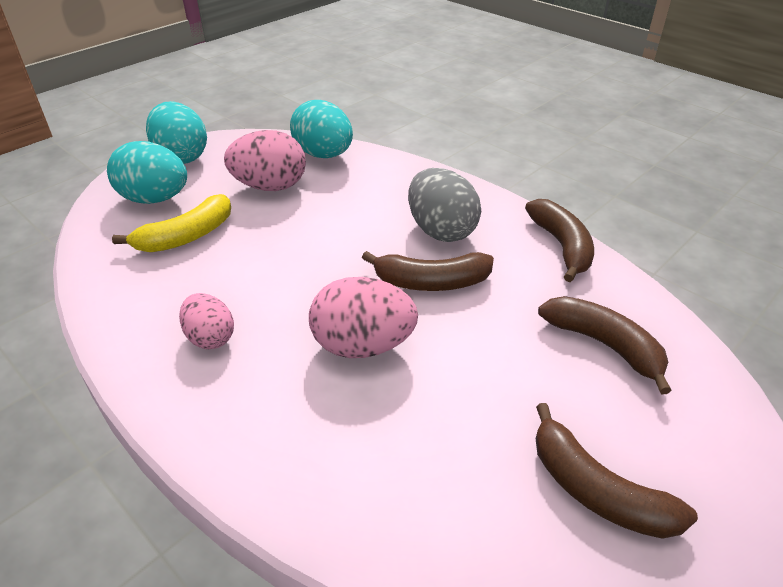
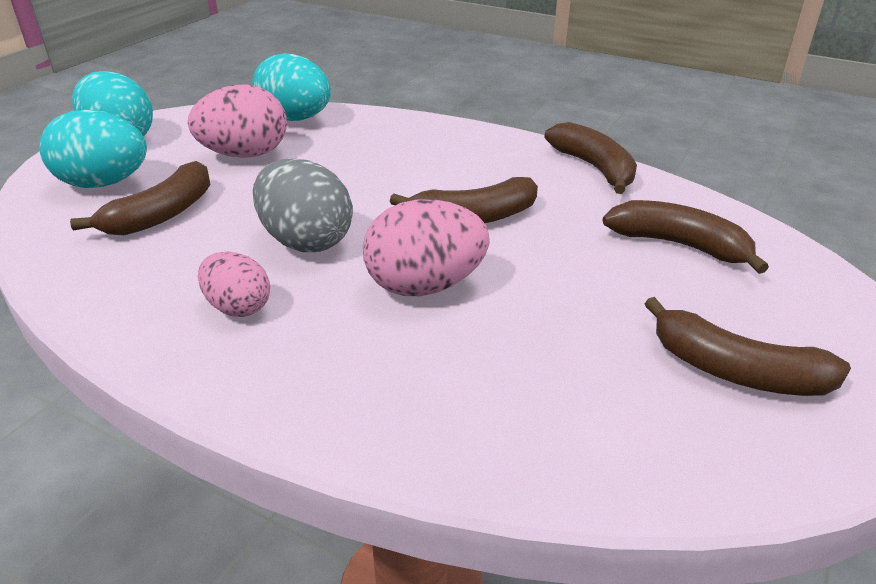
camera: 15 degrees left, 5 degrees down
(186, 236) = (162, 214): yellow banana -> brown banana
(441, 230) = (461, 171): grey egg -> grey egg (306, 241)

